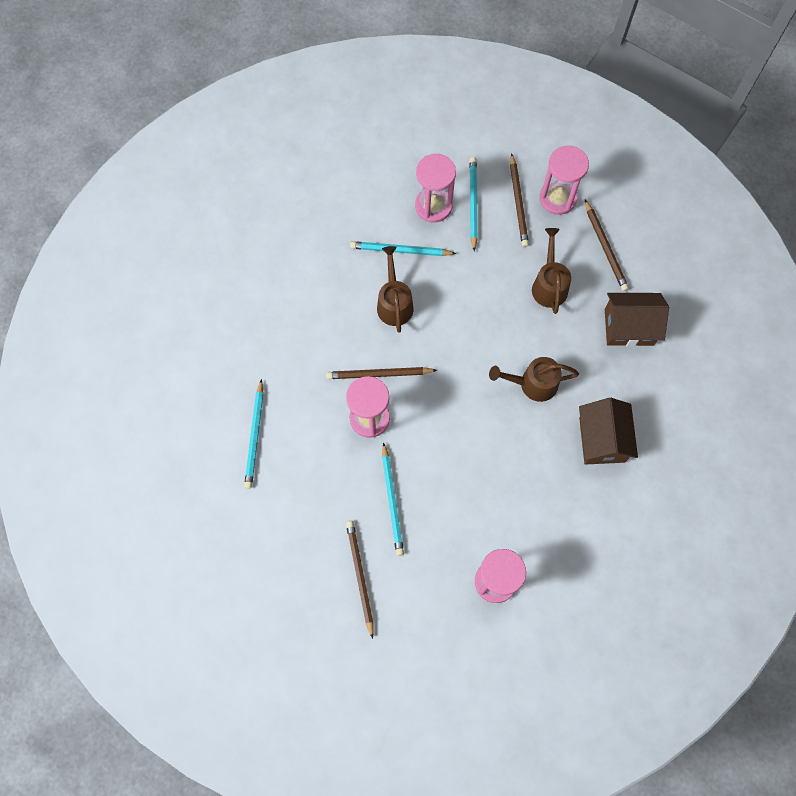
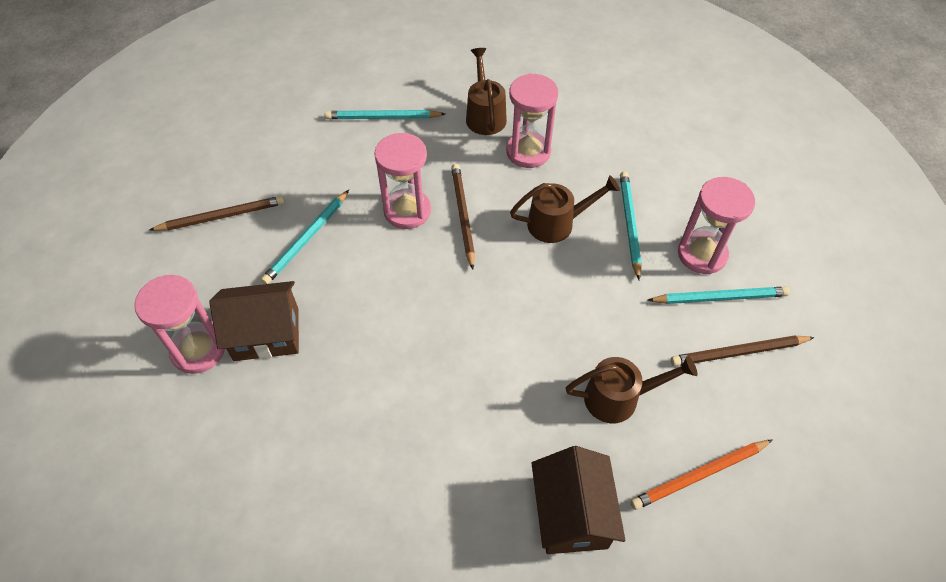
camera: 85 degrees right, 15 degrees down
(392, 501) = (307, 239): turquoise pencil -> turquoise pencil turned 45 degrees counterclockwise
(532, 384) = (465, 382): brown watering can -> brown watering can (485, 115)
(557, 198) = (762, 404): pink hourglass -> pink hourglass (528, 152)
(602, 440) = (388, 477): brown house -> brown house (266, 334)
(605, 247) = (699, 475): brown pencil -> orange pencil

